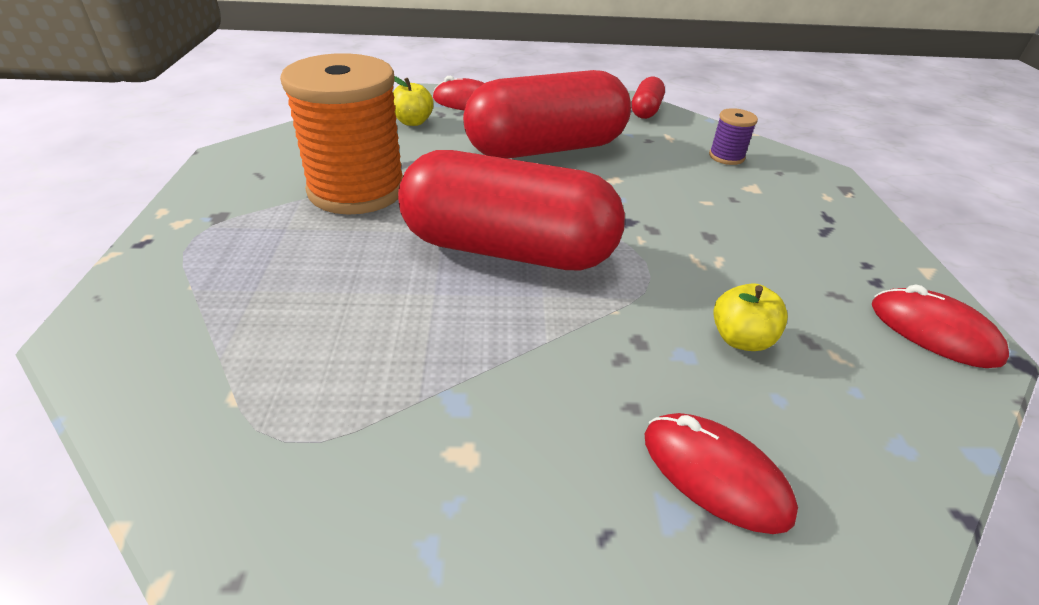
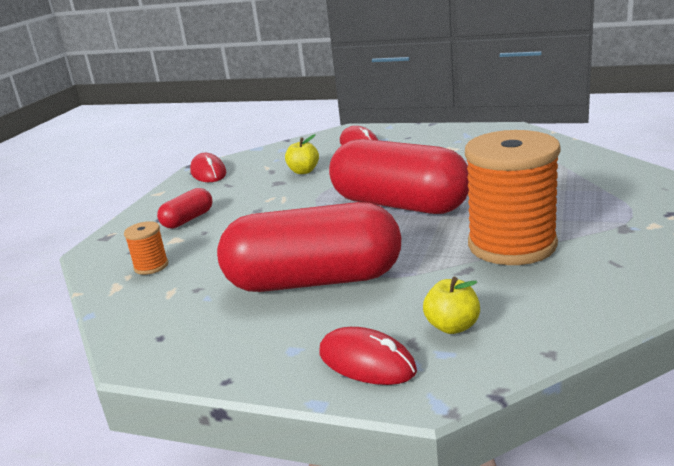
camera: 155 degrees left, 15 degrees down
(645, 110) = (142, 333): red capsule -> red capsule (188, 220)
(726, 157) = (151, 266): purple spool -> orange spool

